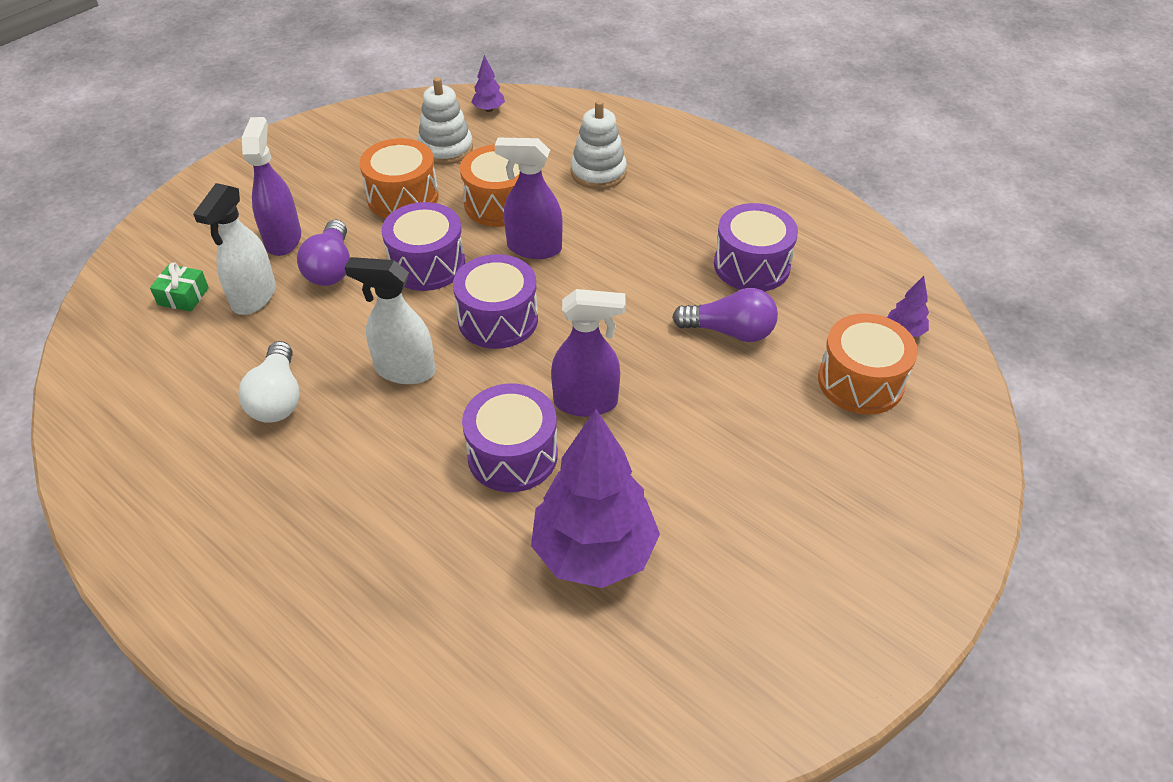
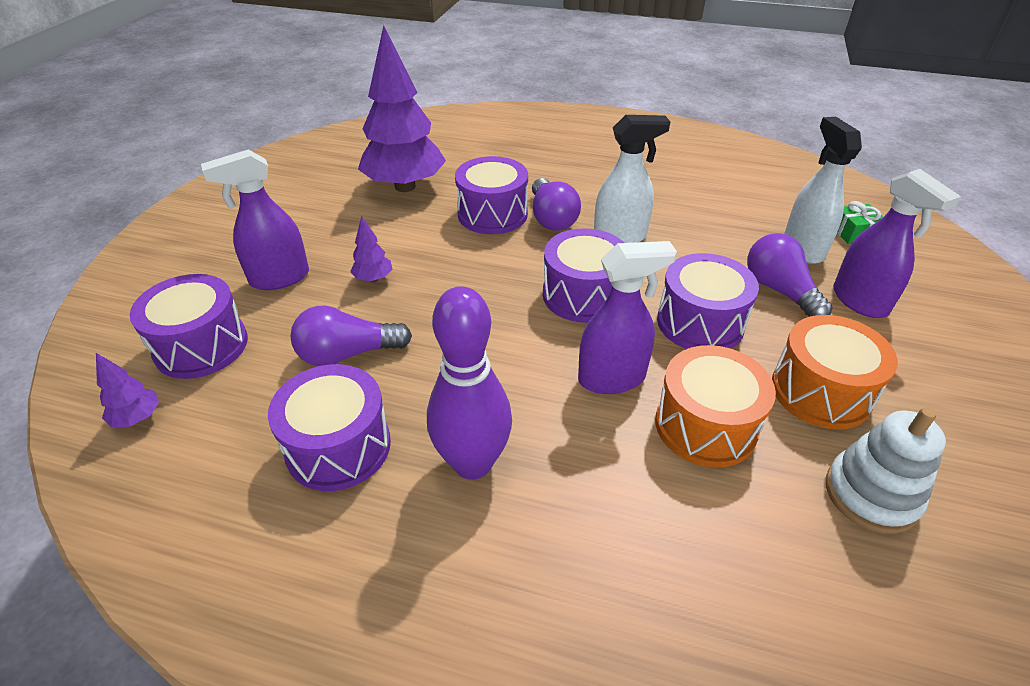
camera: 155 degrees right, 5 degrees down
(277, 398) = (687, 198): white light bulb -> none
(451, 423) = (551, 218): none -> purple light bulb
(489, 109) = (920, 625): purple tree -> purple tree (373, 279)
(586, 402) = (458, 257): purple spray bottle -> purple spray bottle (279, 278)
(598, 172) = (625, 538): white stacking toy -> none
(664, 229) = (472, 463): none -> purple bowling pin
(860, 381) = (201, 346): orange drum -> purple drum

